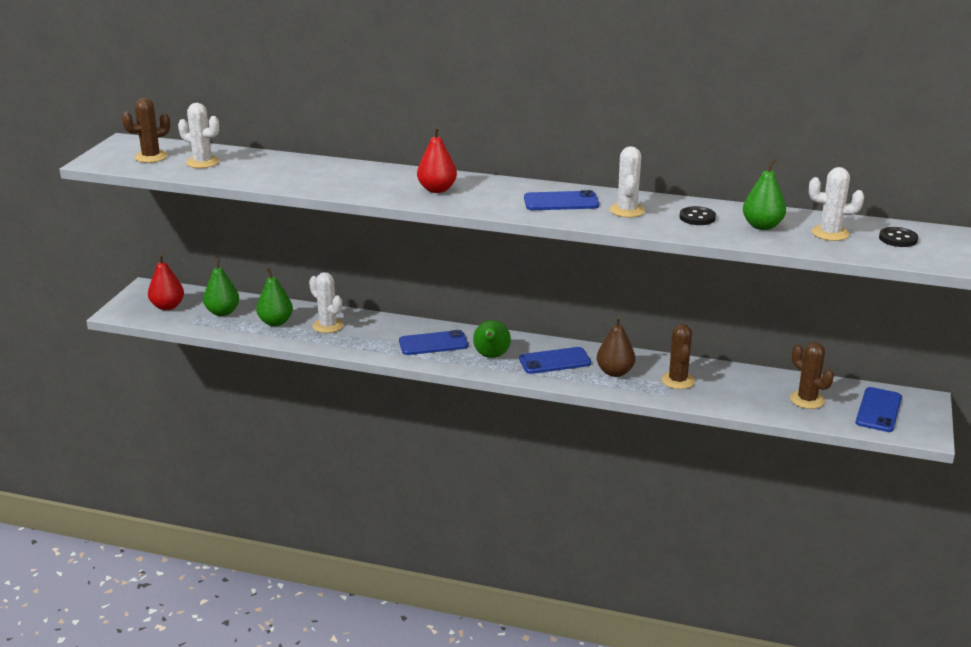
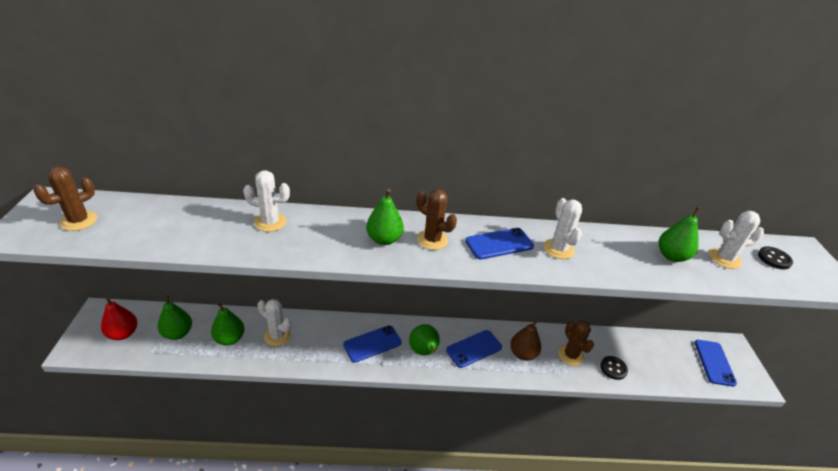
camera: 20 degrees left, 10 degrees up
(202, 162) = (138, 224): white cactus -> white cactus (270, 222)
(437, 189) = (384, 239): red pear -> green pear
(697, 217) = (617, 251): black button -> black button (613, 368)
(807, 400) = (665, 360): brown cactus -> brown cactus (432, 240)

